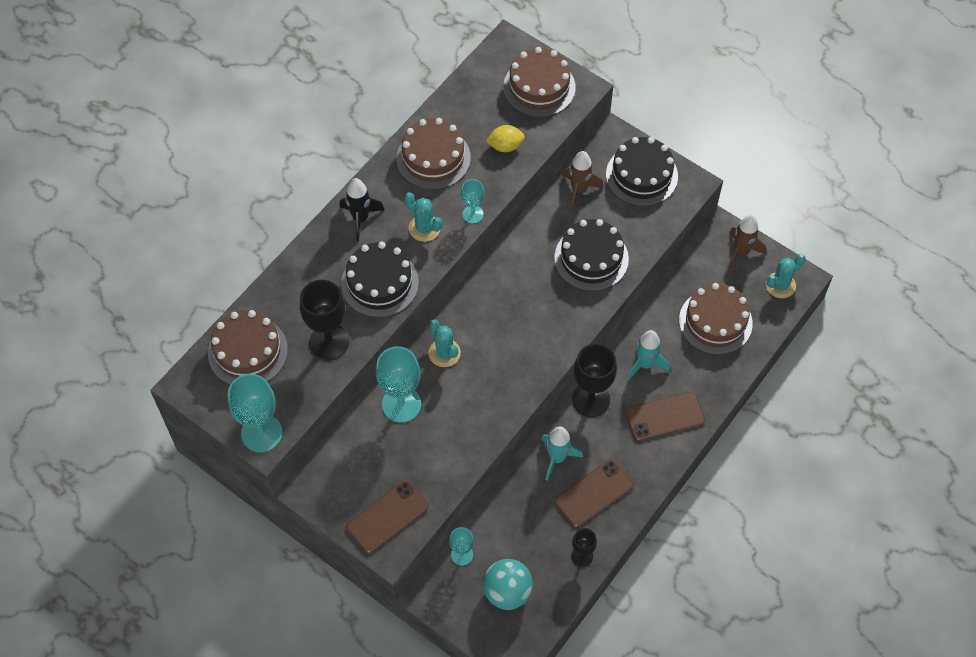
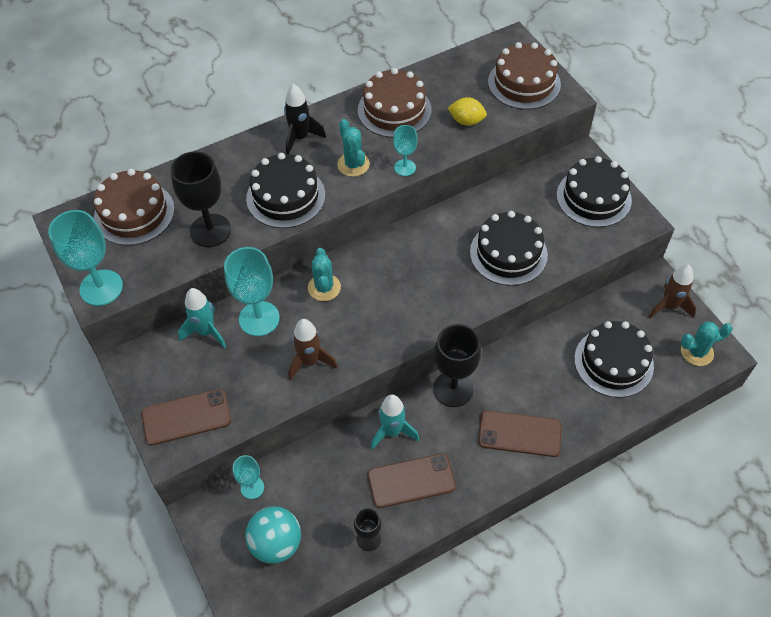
camera: 25 degrees right, 5 degrees down
(579, 190) = (526, 191): brown rocket -> brown rocket (310, 361)
(645, 364) = (523, 376): turquoise rocket -> turquoise rocket (206, 332)
(715, 322) = (613, 362): brown cake -> black cake

